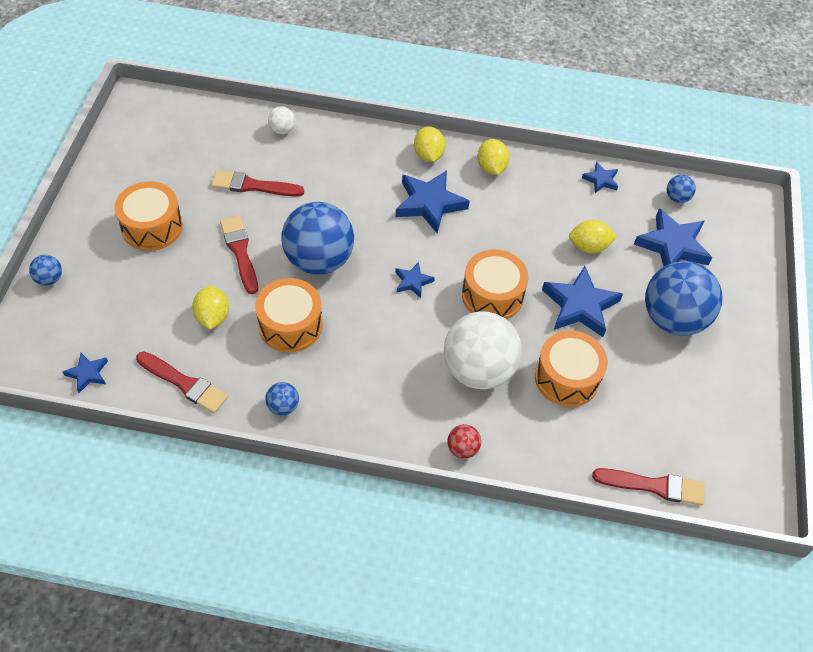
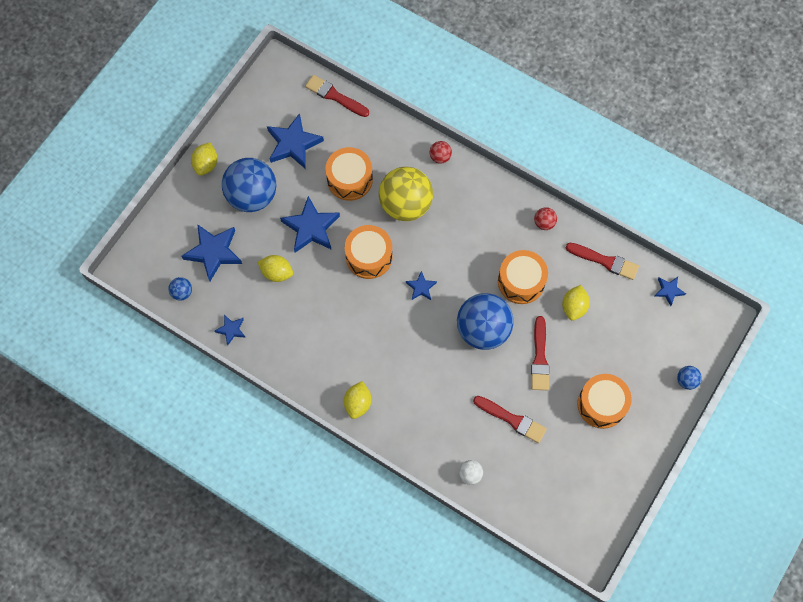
camera: 155 degrees left, 15 degrees up
(184, 383) = (605, 261): red brush -> red brush turned 150 degrees clockwise
(283, 406) = (544, 223): blue ball -> red ball
(429, 204) = (378, 353): blue star -> blue star (293, 144)
(478, 370) = (405, 204): white ball -> yellow ball
(491, 168) = (312, 372): yellow lemon -> yellow lemon (206, 164)

